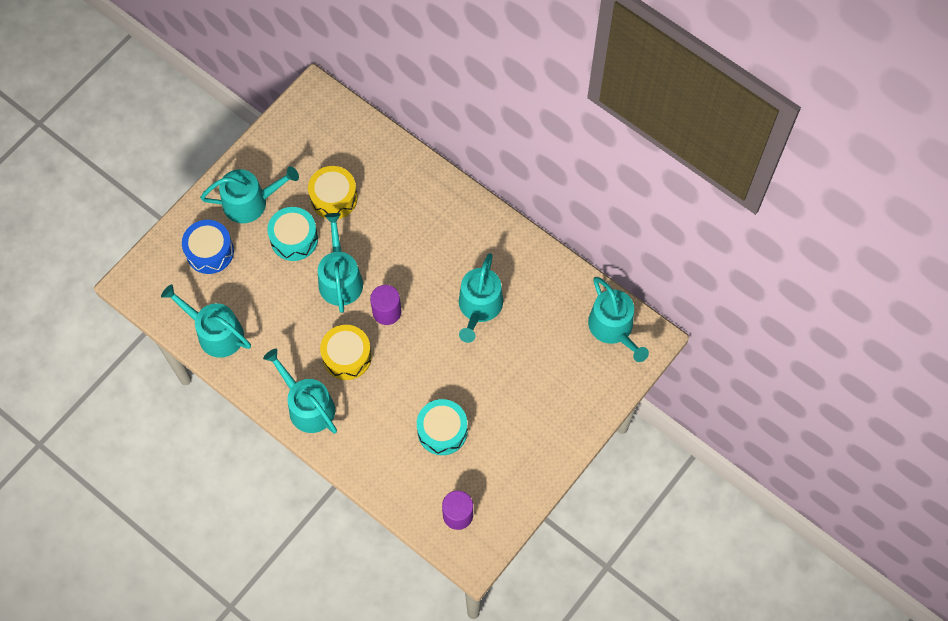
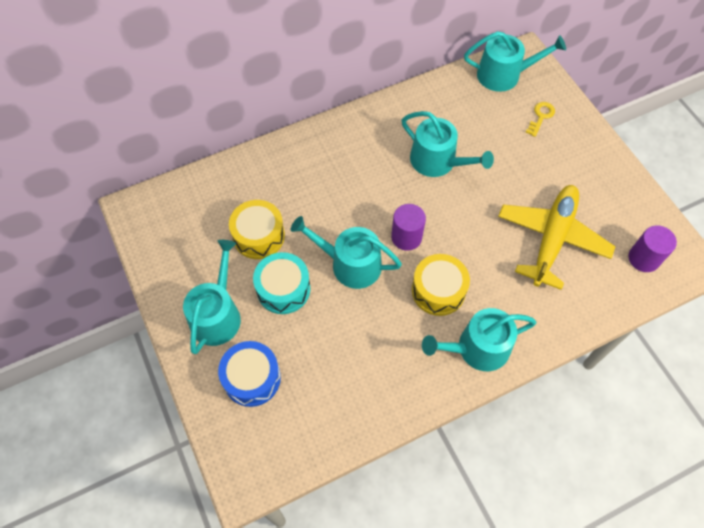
camera: 65 degrees left, 5 degrees down
(215, 332) = (351, 410): turquoise watering can -> none
(442, 431) = (552, 238): turquoise drum -> yellow plane
(577, 378) = (541, 116): none -> yellow key

